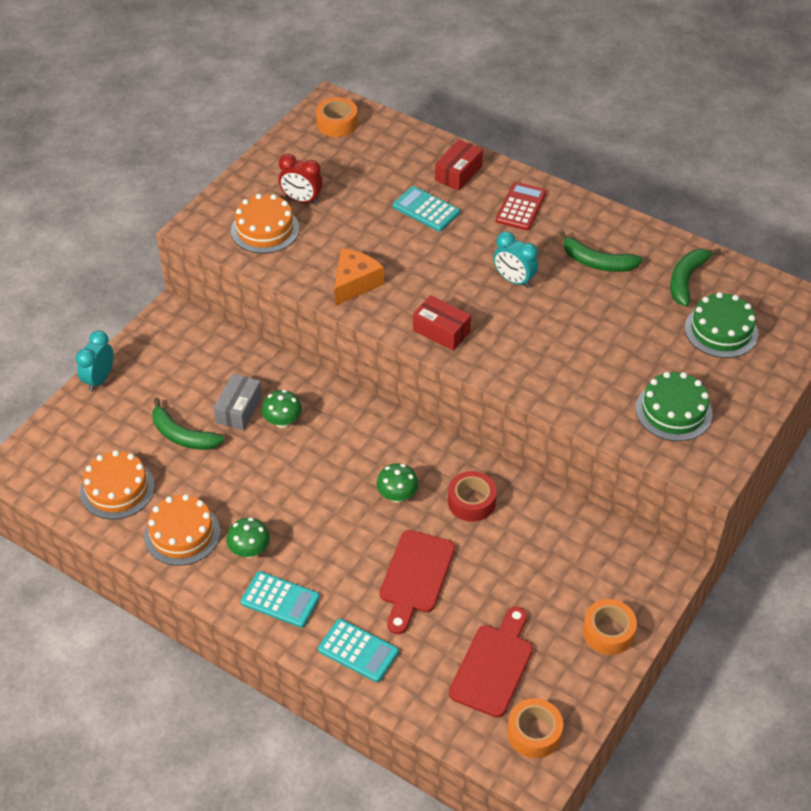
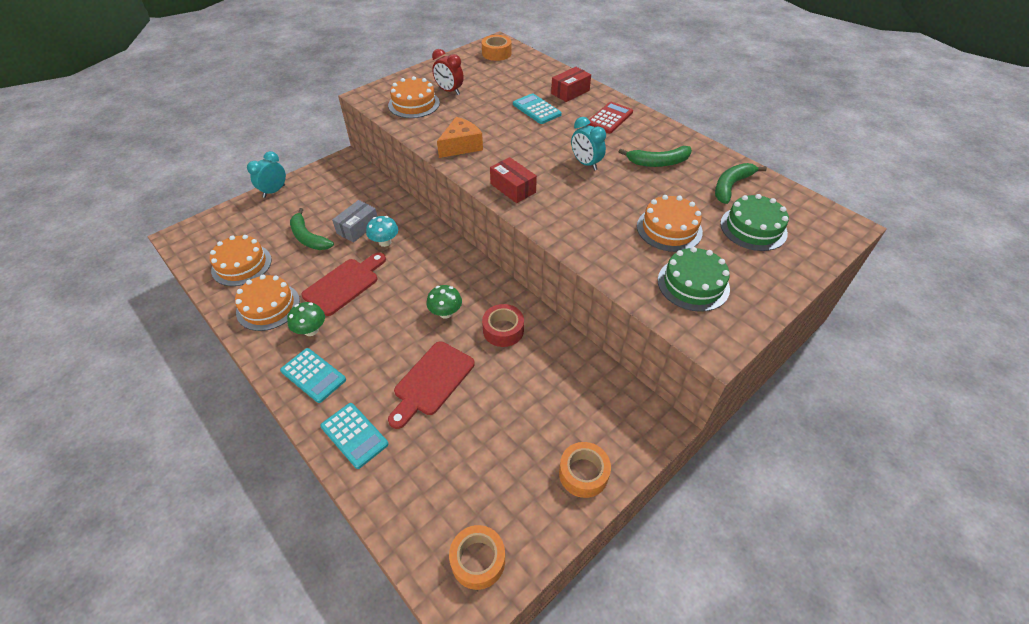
camera: 15 degrees right, 0 degrees up
(283, 421) = (385, 242): green mushroom -> turquoise mushroom
(494, 666) = (466, 480): red cutting board -> red cutting board (344, 284)
(597, 262) = (658, 162): green banana -> green banana turned 45 degrees counterclockwise
(632, 349) = (669, 229): none -> orange cake

